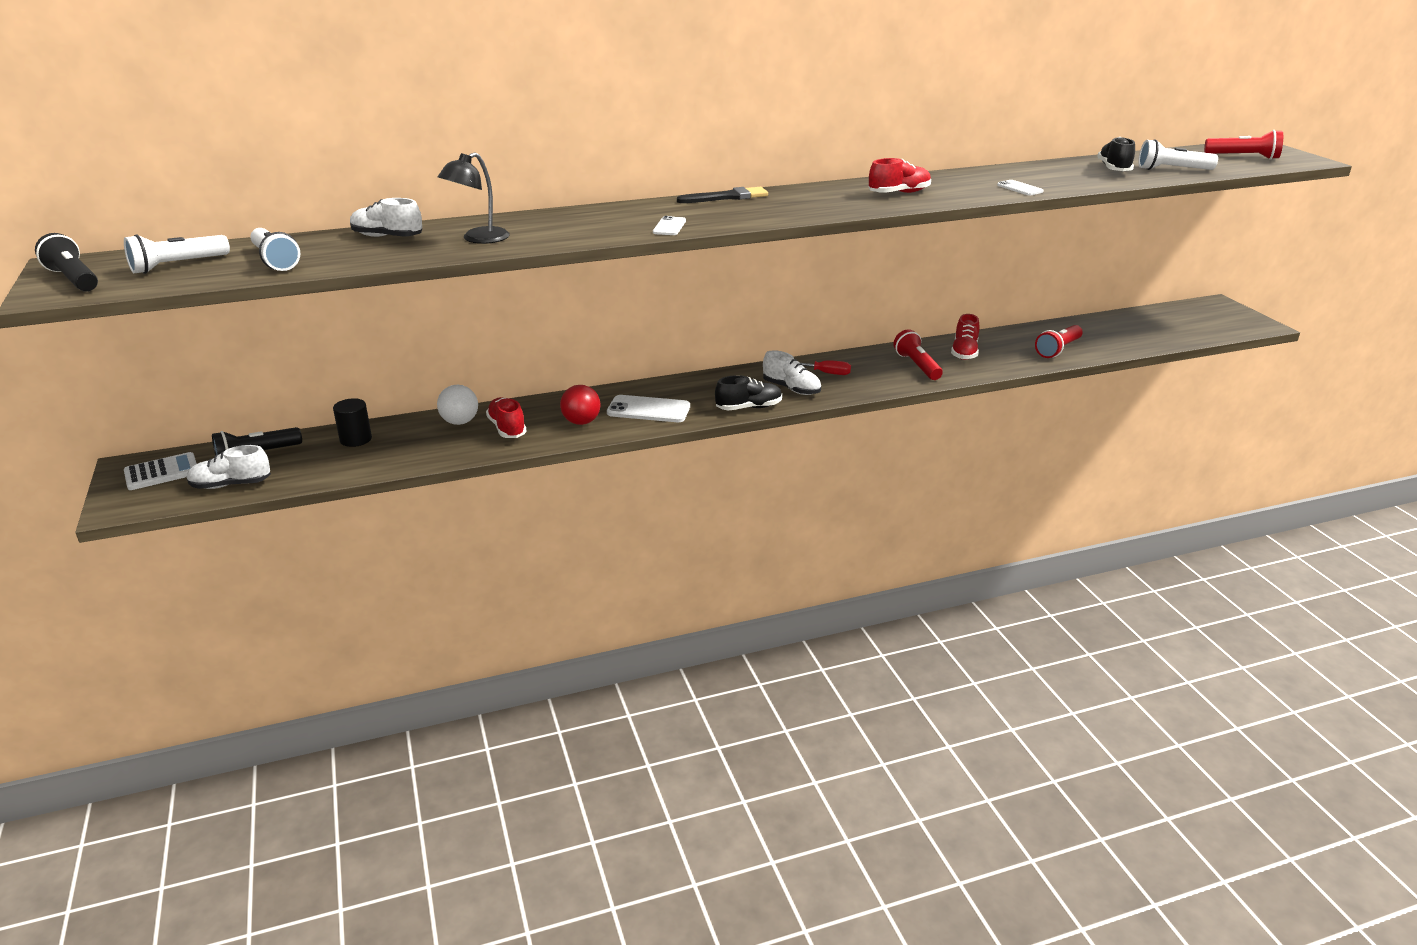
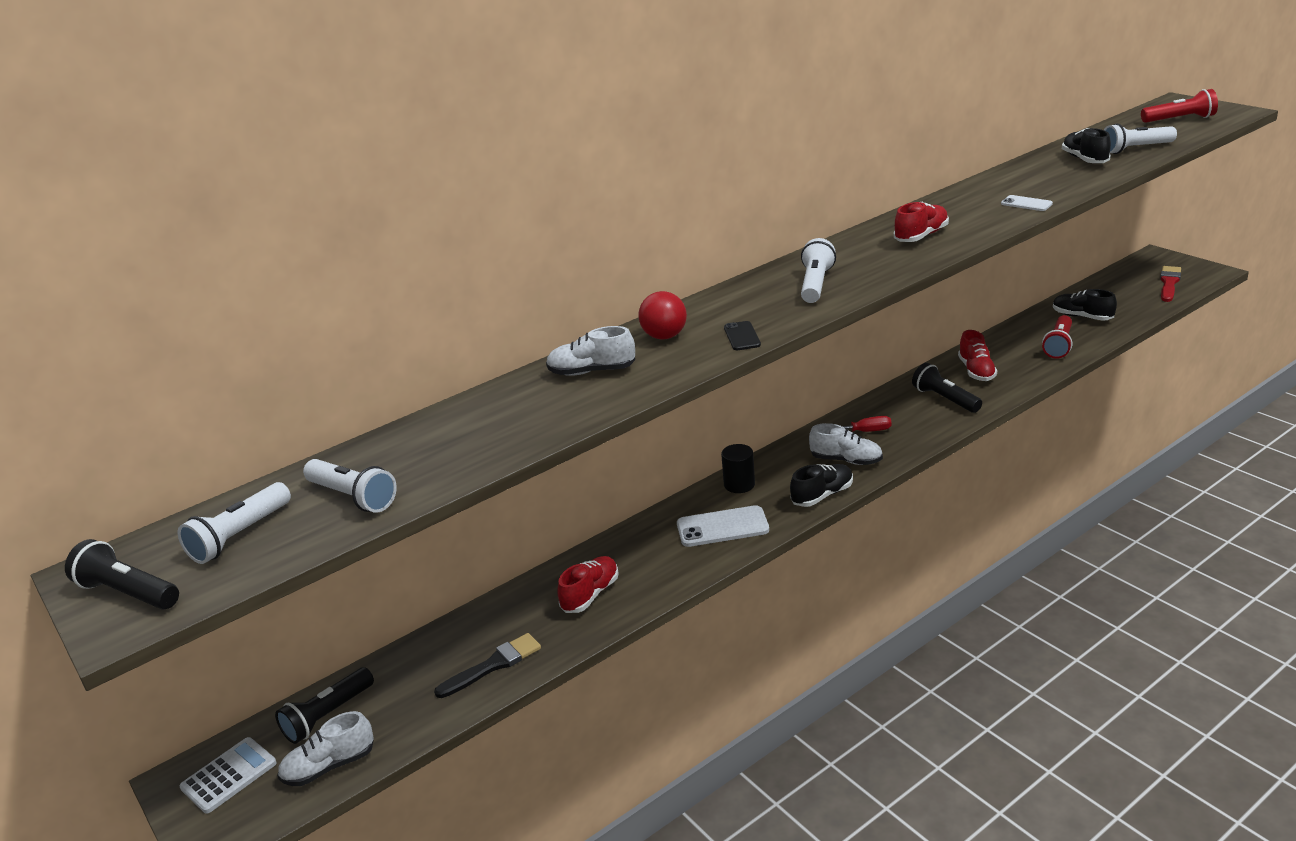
camera: 15 degrees left, 0 degrees up
(356, 439) = (430, 659): black cylinder -> black cylinder (739, 484)
(387, 237) = (448, 427): white shoe -> white shoe (592, 371)
(460, 422) = (531, 601): white ball -> none
(478, 239) = (555, 405): black lamp -> none
(507, 428) = (590, 594): red shoe -> red shoe turned 75 degrees clockwise
(581, 422) = (664, 563): red ball -> red ball (664, 336)
(669, 227) = (742, 336): white phone -> black phone
(727, 197) = (758, 281): black brush -> black brush (493, 665)
(770, 207) = (815, 284): none -> white flashlight
(917, 366) = (945, 399): red flashlight -> black flashlight
(1100, 334) = (1082, 317): none -> black shoe
(1210, 325) = (1169, 283): none -> red brush

